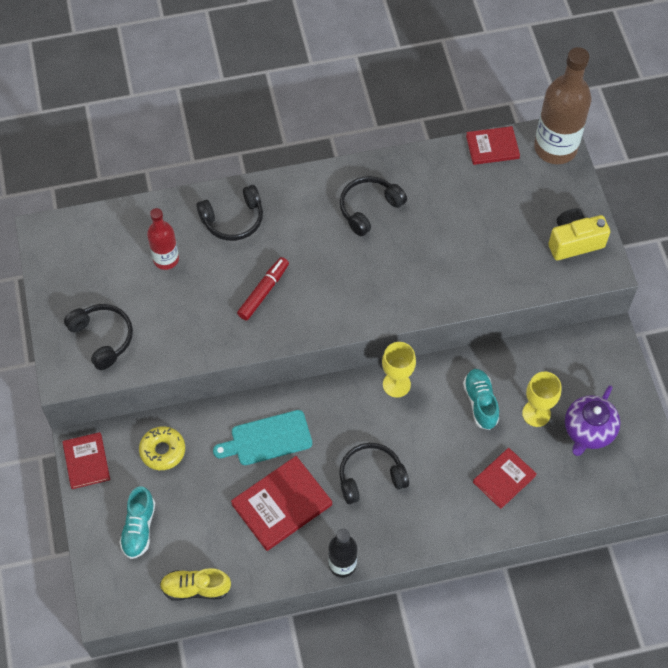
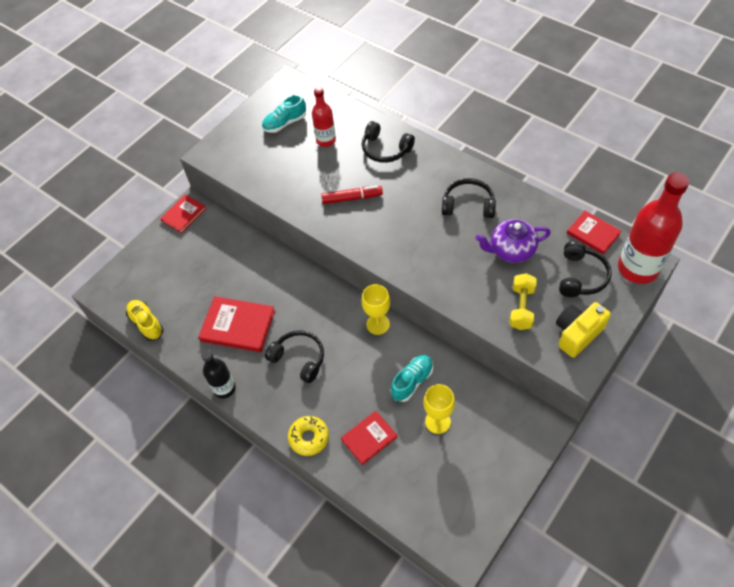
camera: 55 degrees right, 5 degrees down
(103, 338) = (247, 152): black headphones -> black headphones (581, 276)
(139, 528) = (163, 268): turquoise shoe -> turquoise shoe (285, 123)
(163, 451) = (221, 243): yellow donut -> yellow donut (309, 438)
(267, 439) = (275, 286): turquoise cutting board -> none
(504, 479) = (369, 438): red book -> red book turned 45 degrees counterclockwise
(513, 259) = (521, 308): none -> yellow dumbbell
(555, 148) = (637, 268): brown bottle -> red bottle
(574, 242) = (577, 334): yellow camera -> yellow camera turned 75 degrees counterclockwise
(588, 431) = (457, 465): purple teapot -> purple teapot (511, 250)

